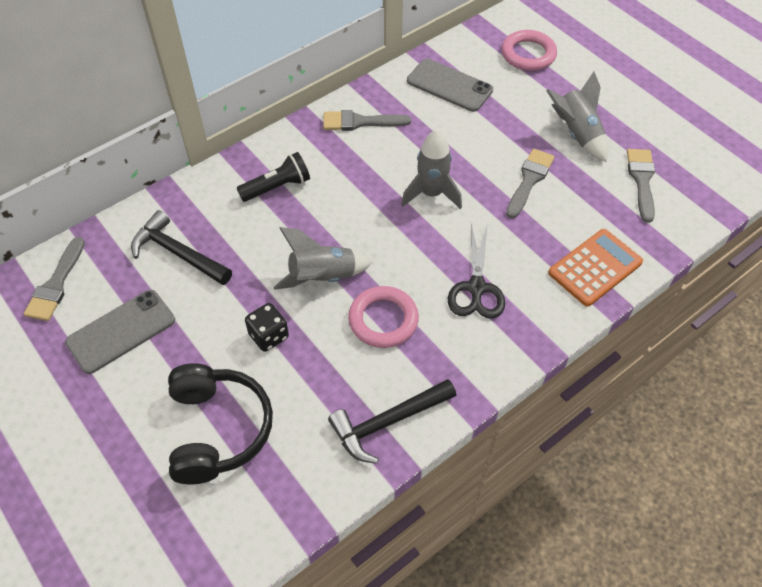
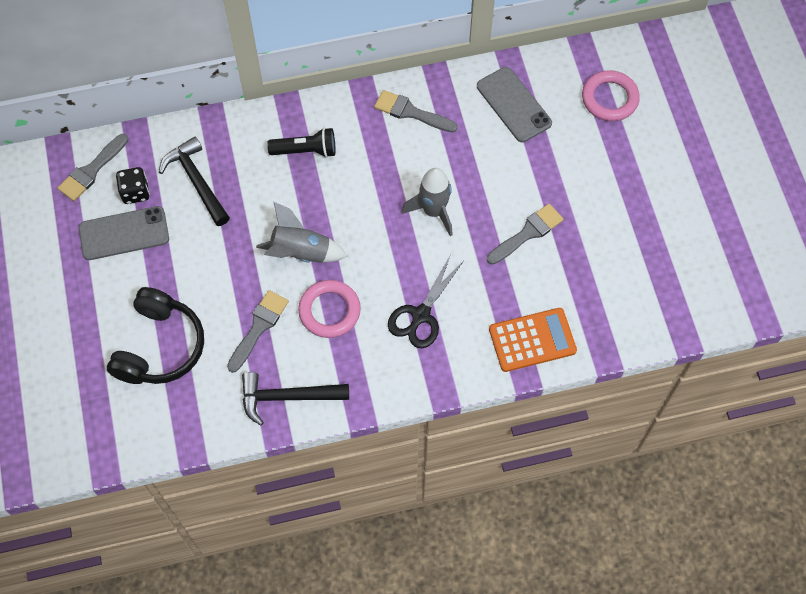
camera: 25 degrees right, 10 degrees up
(269, 336) = (233, 286): black dice -> black dice (135, 192)
(577, 134) = (601, 204): grey rocket -> none
(641, 180) = (629, 275): grey brush -> grey brush (259, 327)

